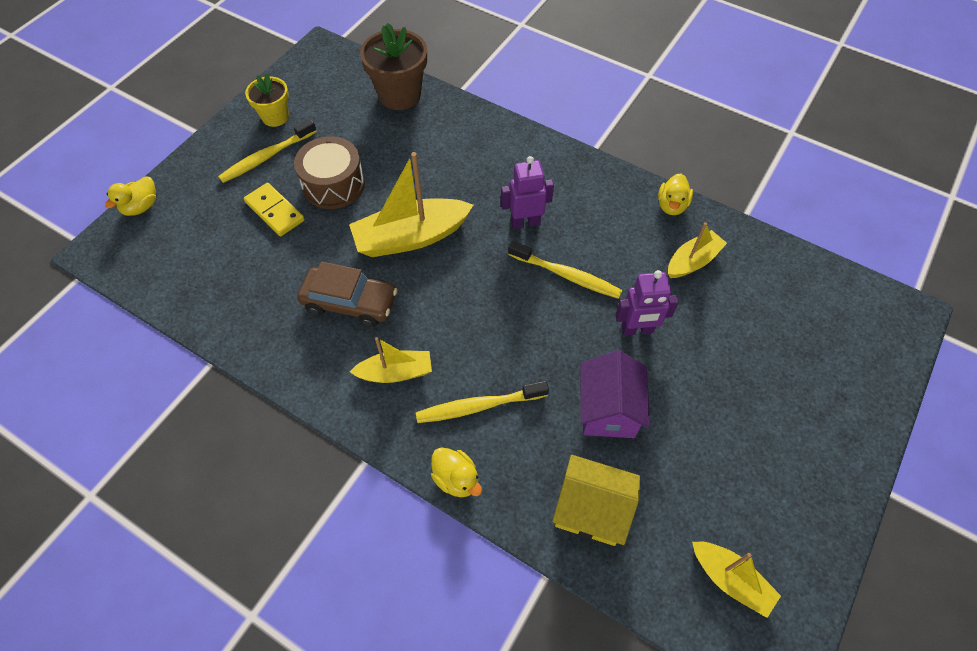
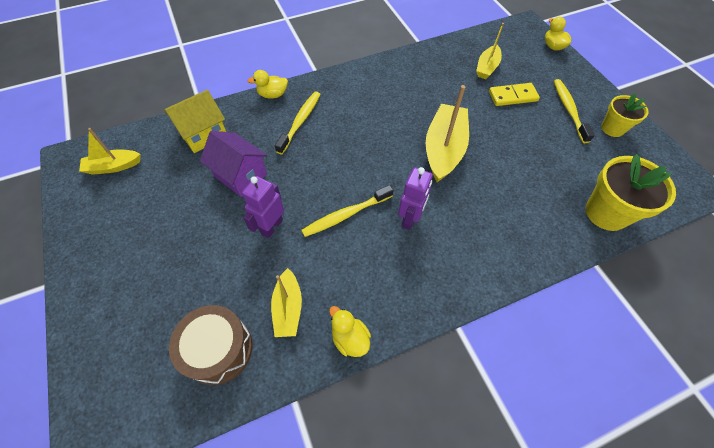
camera: 125 degrees right, 0 degrees up
(333, 184) = (520, 131): brown drum -> brown drum (218, 349)
(350, 302) = (414, 101): brown car -> none
(395, 372) = (351, 99): yellow boat -> yellow boat (487, 67)
(399, 95) = (606, 213): brown flower pot -> yellow flower pot

